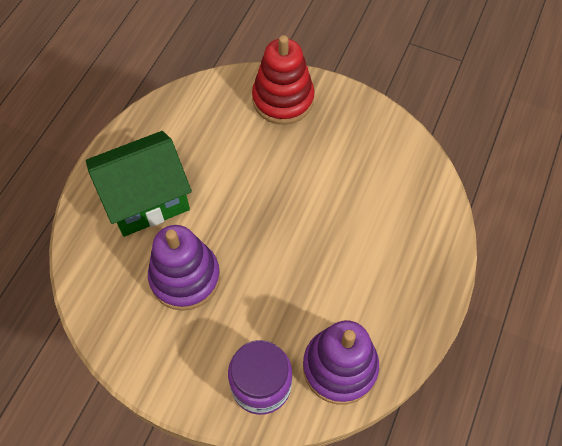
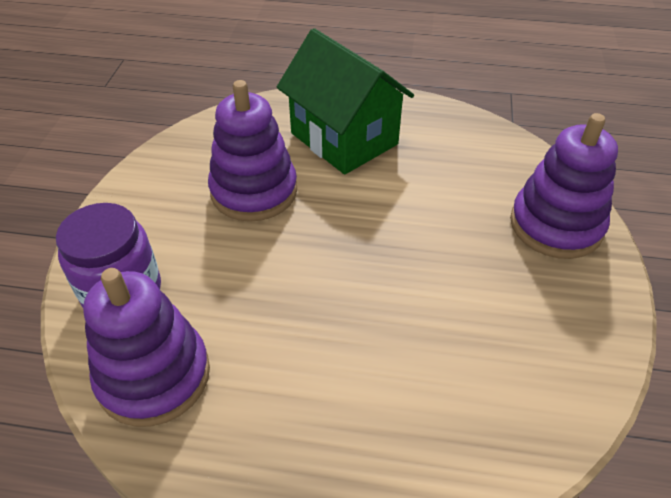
camera: 75 degrees right, 15 degrees down
(283, 99) = (556, 225): red stacking toy -> purple stacking toy

